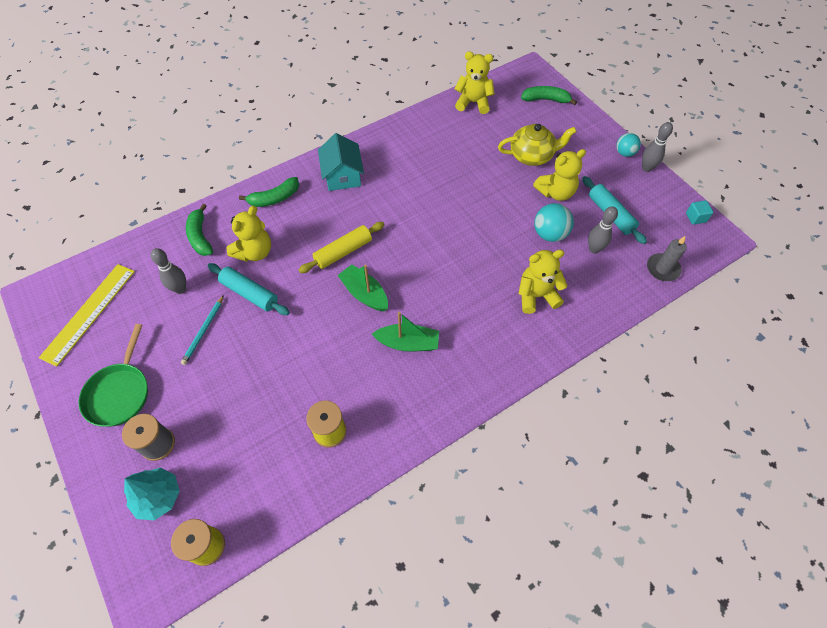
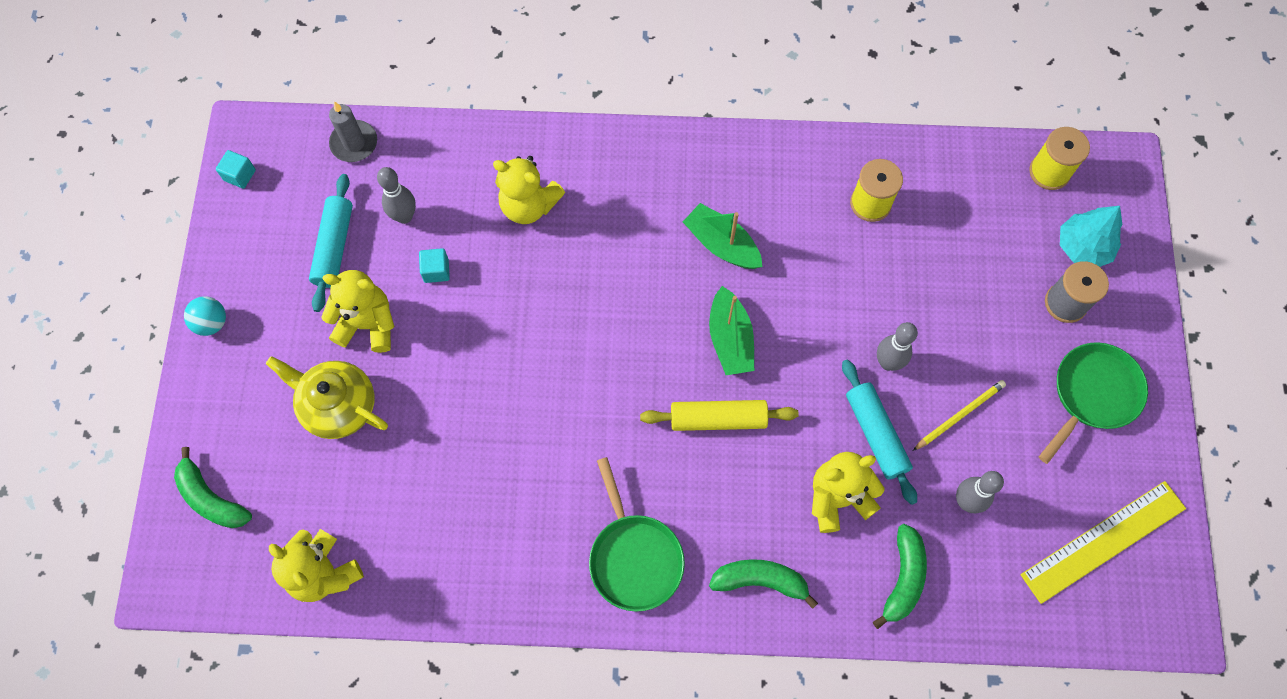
camera: 145 degrees left, 10 degrees up
(203, 331) = (959, 415): turquoise pencil -> yellow pencil
(342, 175) = (634, 557): turquoise house -> green pan
(549, 234) = (436, 270): turquoise ball -> turquoise cube
(646, 168) = (212, 280): grey bowling pin -> grey bowling pin (887, 362)

